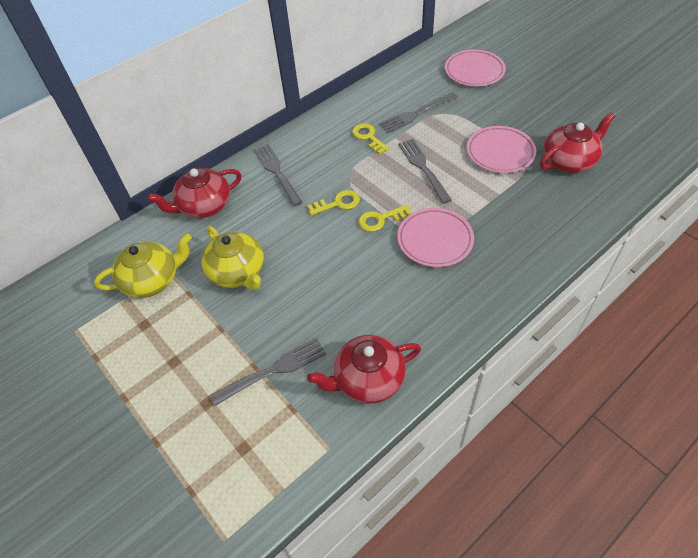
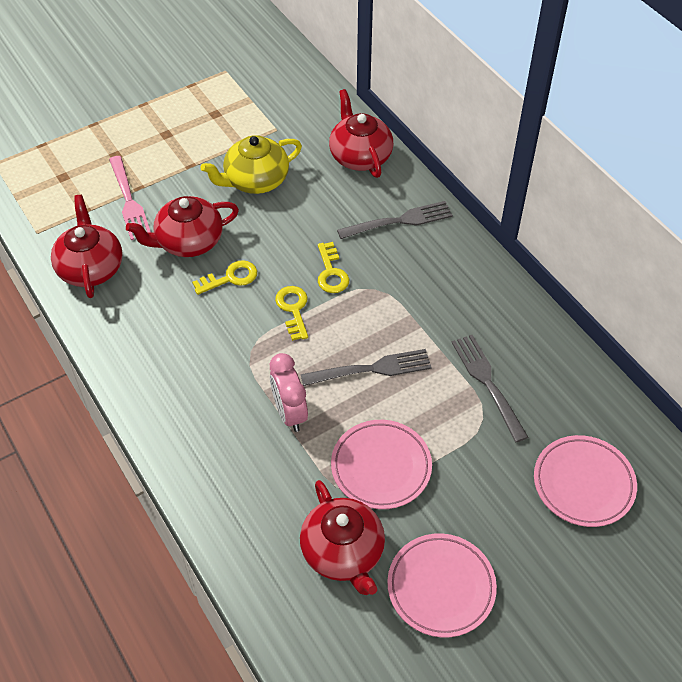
camera: 95 degrees right, 0 degrees up
(152, 280) = (267, 118): yellow teapot -> none
(273, 371) = (128, 200): grey fork -> pink fork
(320, 306) = (188, 242): none -> red teapot
(368, 137) = (446, 319): yellow key -> yellow key (230, 278)
(435, 240) = (244, 356): pink plate -> pink plate (441, 587)
(476, 204) = (290, 413): none -> pink clock

